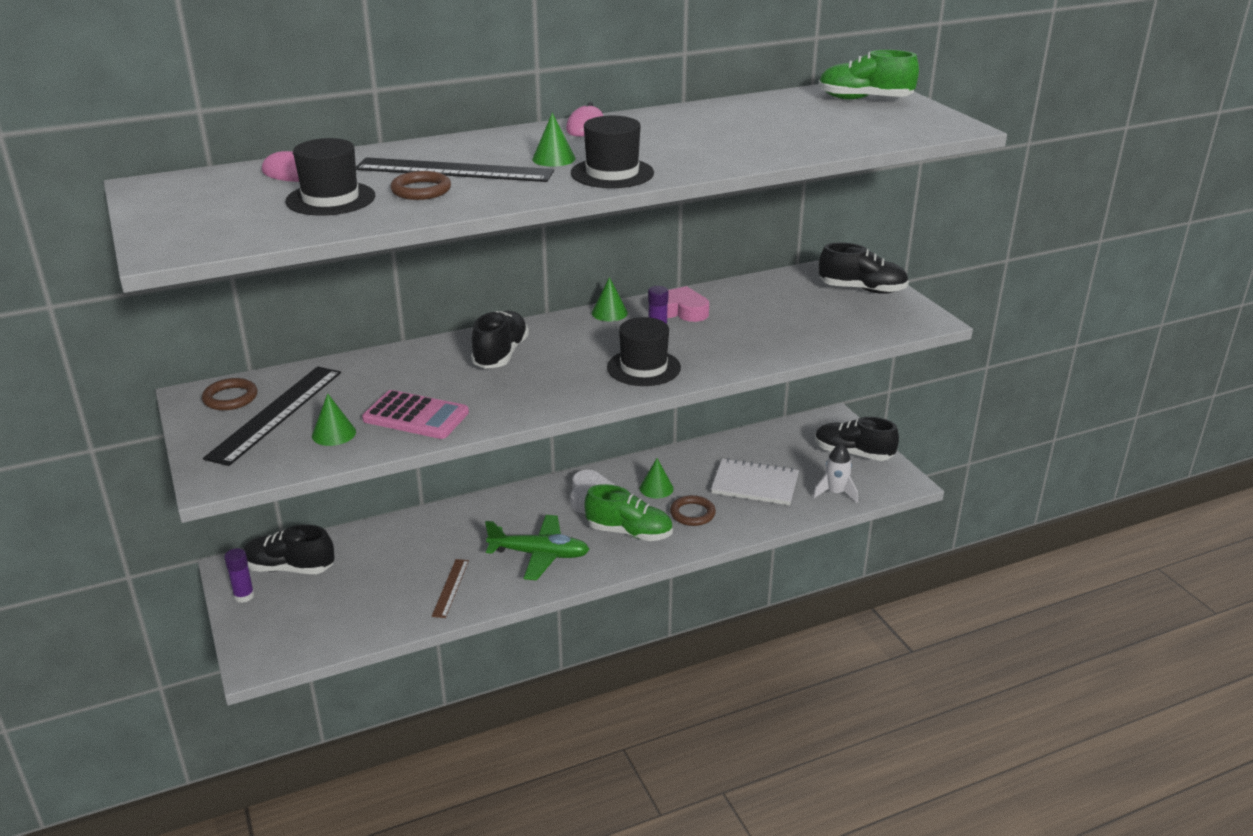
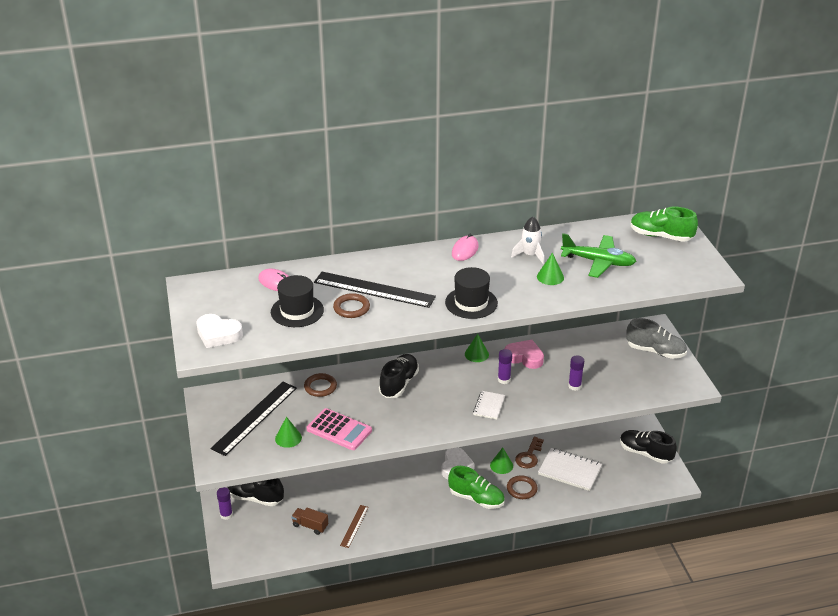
camera: 10 degrees right, 5 degrees up
(195, 231) = (218, 334): none -> white heart
(230, 398) = (228, 401): brown ring -> brown ring (320, 387)
(381, 595) = (310, 526): none -> brown truck
(539, 554) = (414, 508): green plane -> green plane (598, 262)
(553, 159) = (437, 283): green cone -> green cone (550, 277)
(643, 367) = (489, 406): black hat -> white notebook
(693, 473) = (529, 456): none -> brown key
(762, 335) = (574, 386): none -> purple glue stick
(835, 493) = (624, 484): white rocket -> white rocket (530, 255)
(862, 290) = (655, 351): black shoe -> grey shoe

